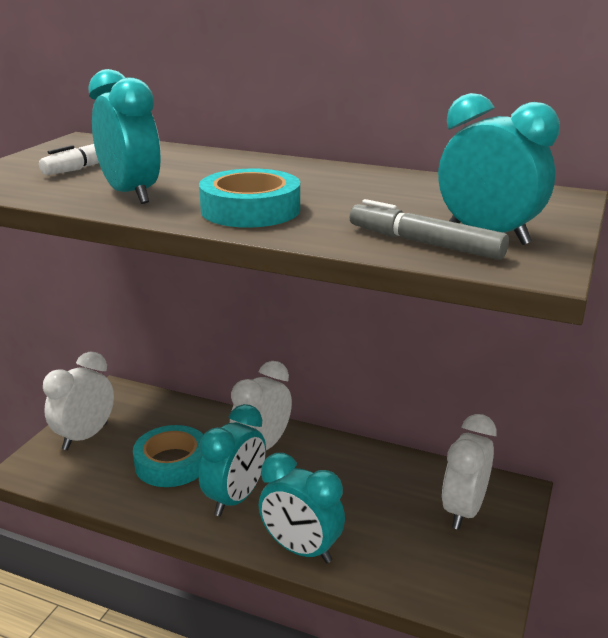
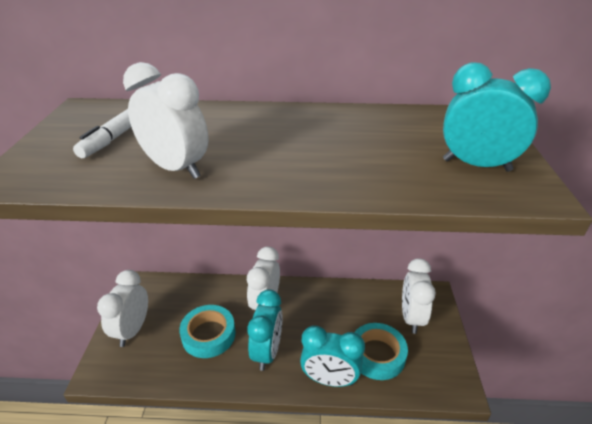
camera: 20 degrees left, 10 degrees up
(131, 194) = (176, 168): turquoise clock -> white clock
(250, 210) = (288, 169): turquoise tape -> turquoise tape (377, 355)
(424, 243) = (444, 183): grey marker -> none

